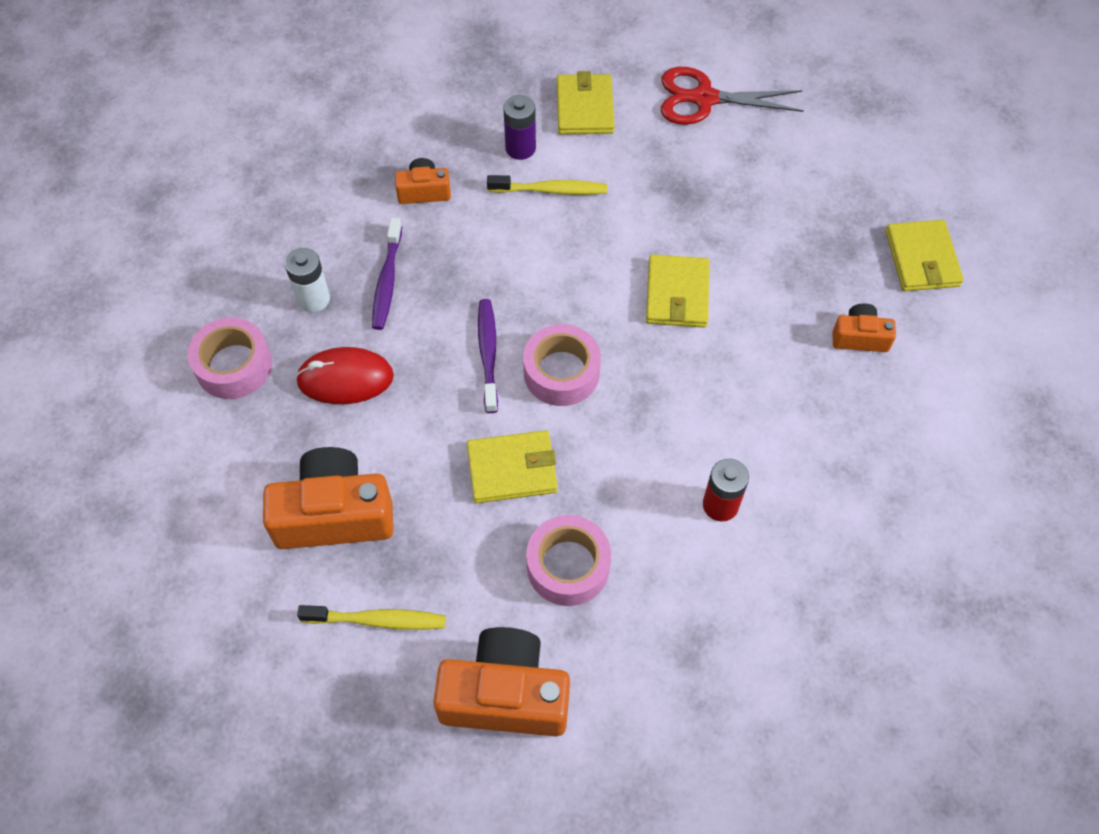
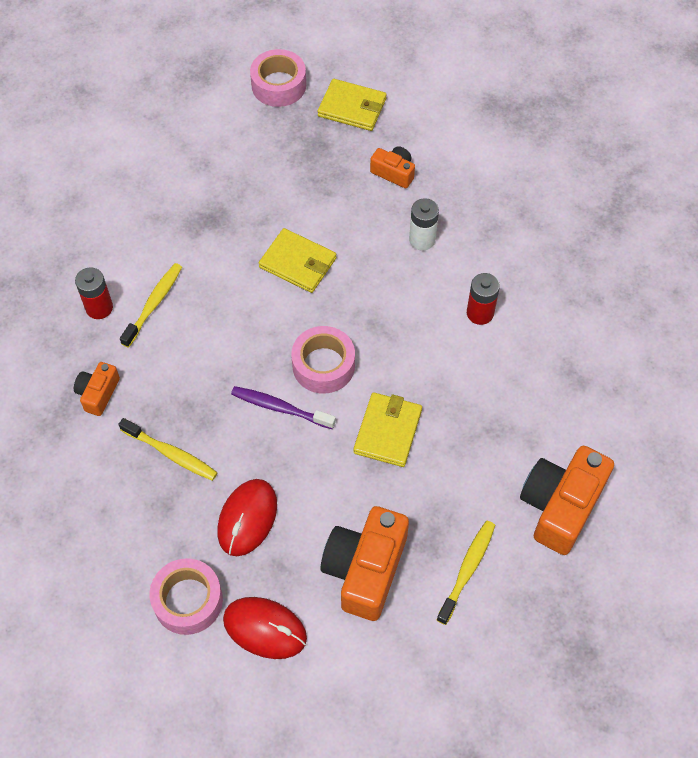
camera: 65 degrees left, 0 degrees up
(230, 447) = (265, 628): none -> red mouse
(313, 299) = (156, 516): white battery -> white battery (422, 240)
(387, 281) = (171, 454): purple toothbrush -> yellow toothbrush
(520, 148) = (99, 308): purple battery -> red battery
(568, 566) = (482, 426): pink tape -> pink tape (279, 85)
(584, 107) = (88, 247): yellow wallet -> none
(704, 98) = (132, 167): red scissors -> none
(860, 337) = (394, 172): orange camera -> orange camera turned 90 degrees clockwise

